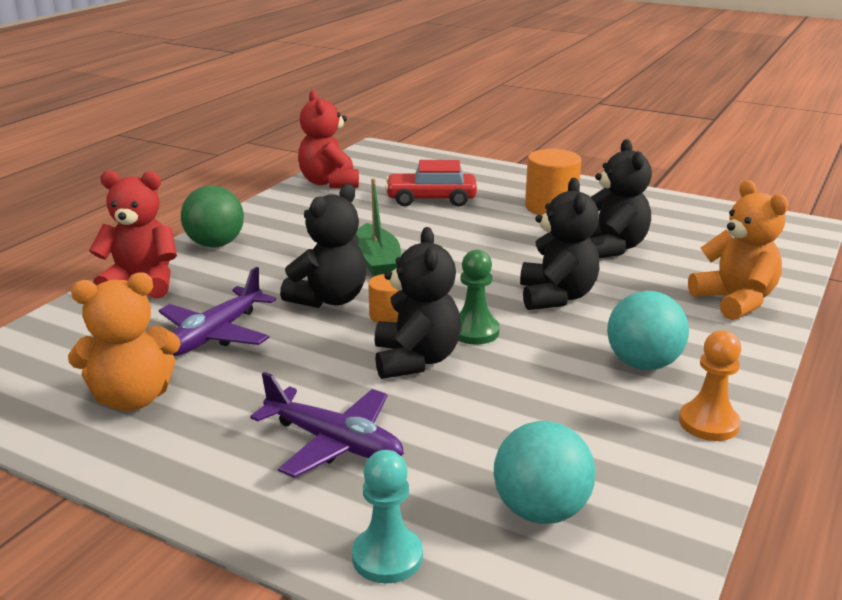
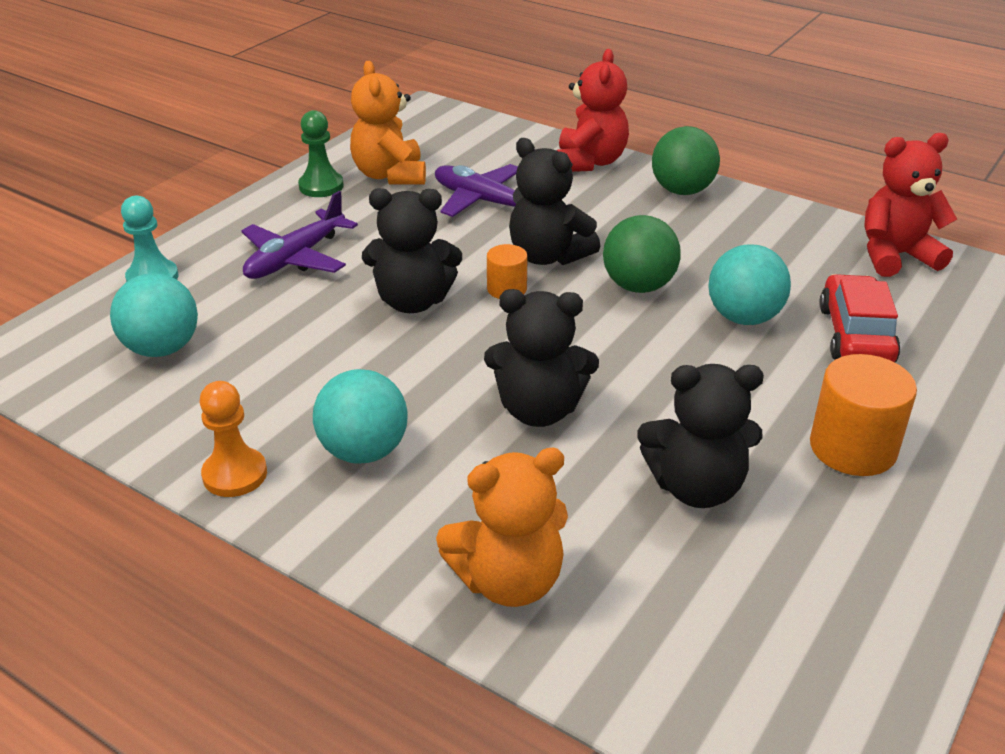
camera: 95 degrees right, 10 degrees up
(377, 262) = (638, 286): green boat -> green ball
(416, 229) = (743, 317): none -> turquoise ball
(474, 331) = (462, 341): green pawn -> green pawn (321, 186)

